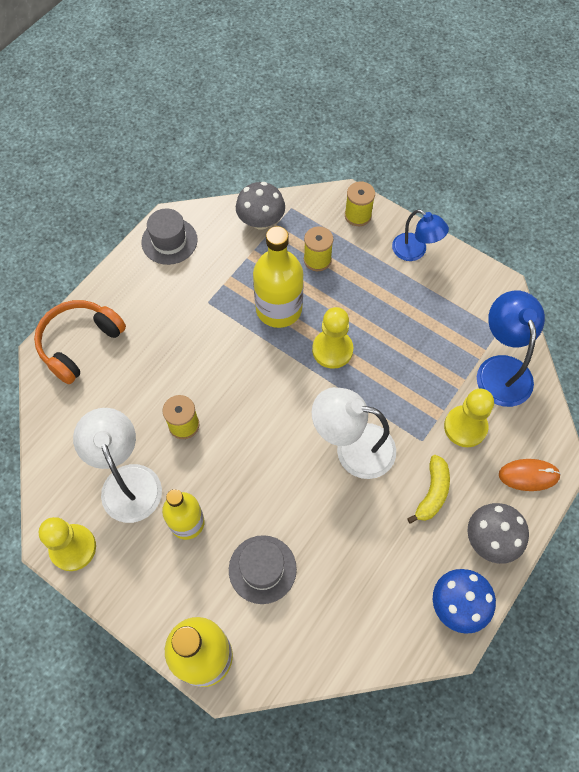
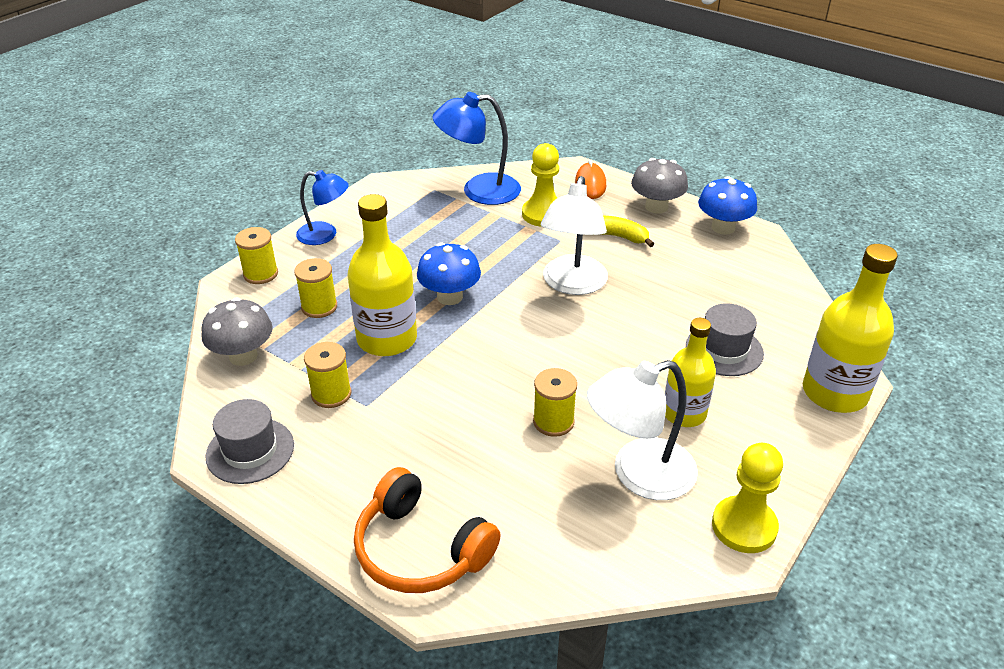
camera: 90 degrees left, 25 degrees down
(219, 279) = (331, 394): none -> yellow spool
(332, 350) = (450, 297): yellow pawn -> blue mushroom
(415, 251) = (325, 235): blue lamp -> blue lamp turned 60 degrees clockwise

